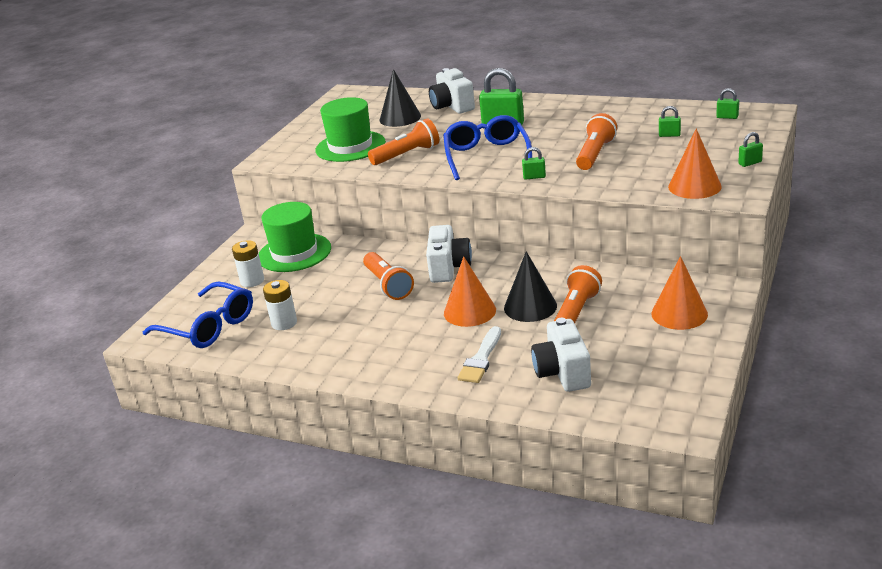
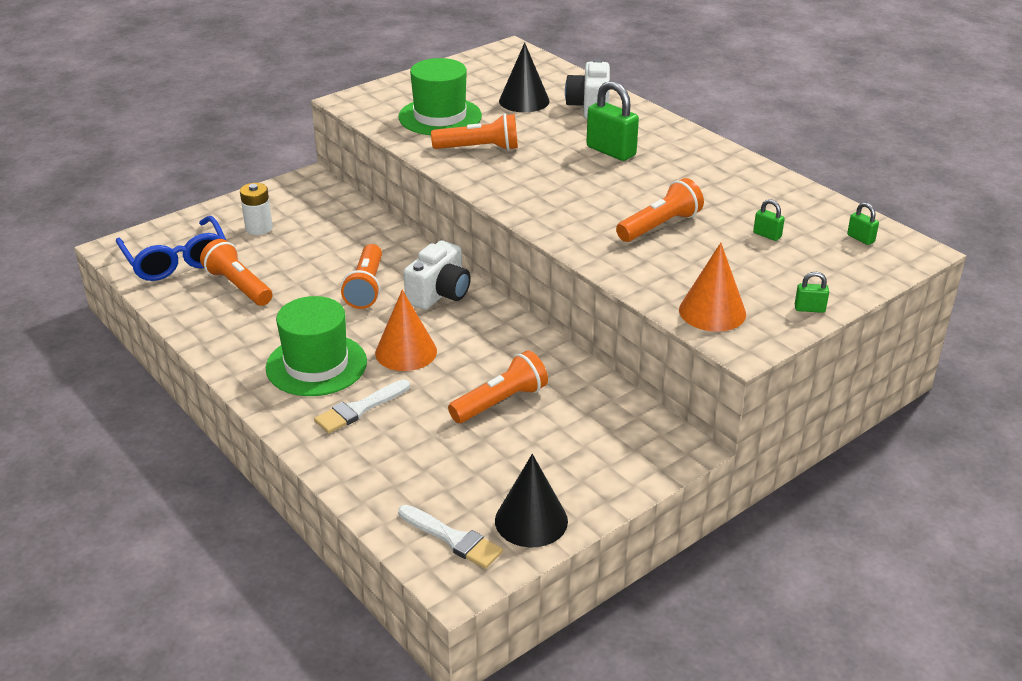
camera: 25 degrees right, 5 degrees up
(284, 323) = (238, 286): white battery -> orange flashlight
(294, 253) = (324, 214): green hat -> green hat (316, 365)
(487, 156) = (551, 182): blue glasses -> none
(530, 307) = (466, 374): black cone -> black cone (531, 520)
(534, 177) = (566, 227): green padlock -> none
(562, 373) = (414, 462): white camera -> none
(649, 404) = (453, 539): none -> white brush
(679, 314) = (599, 453): orange cone -> none

